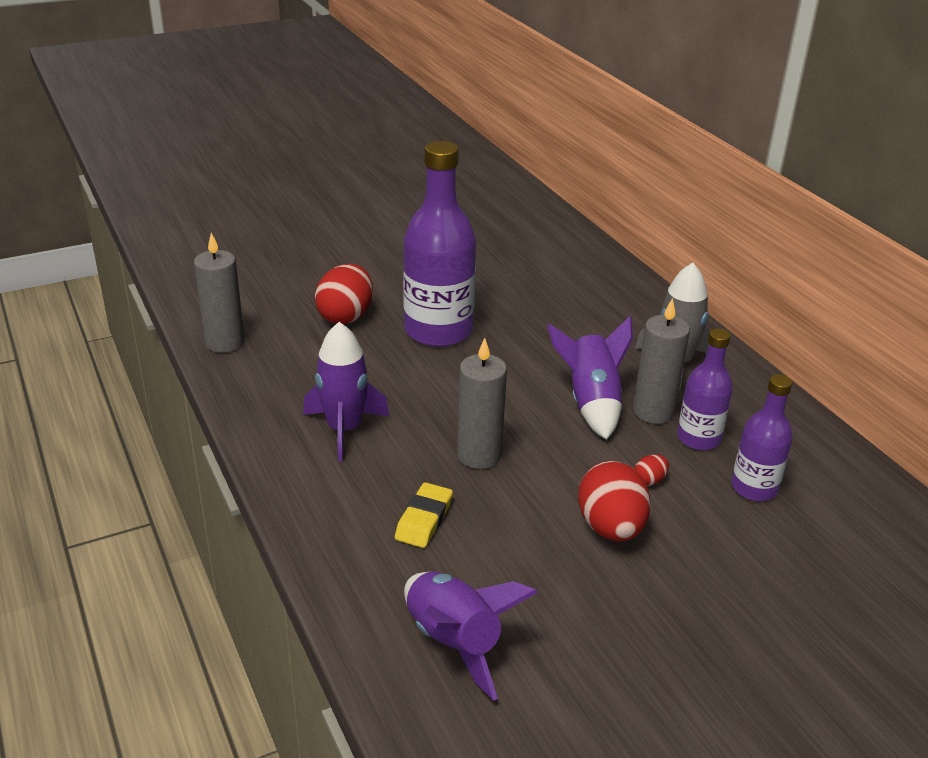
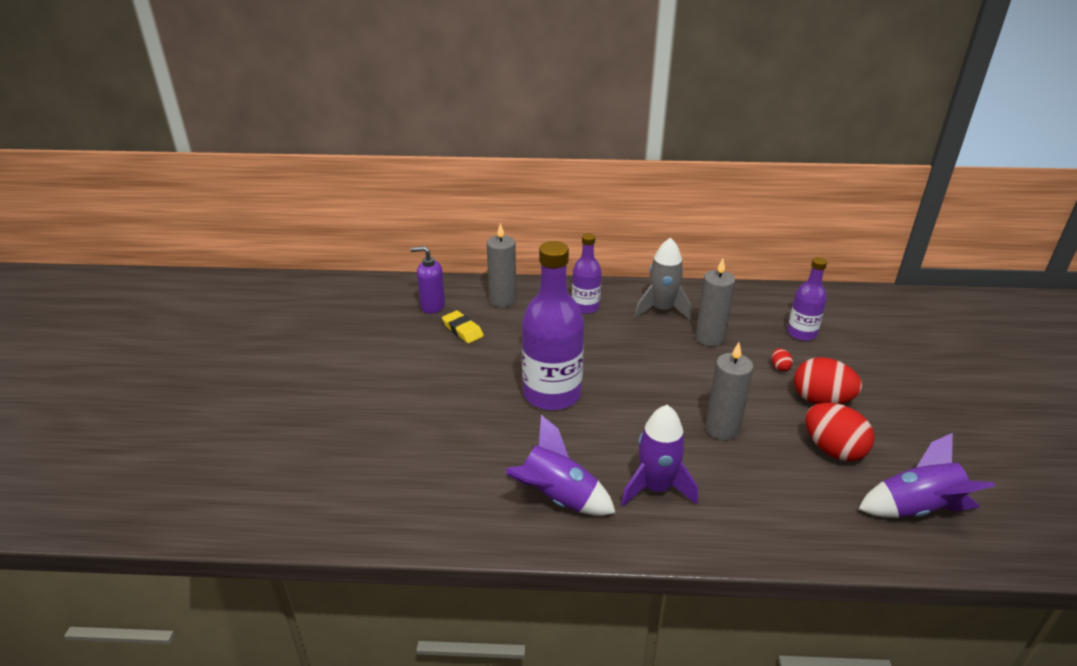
camera: 60 degrees left, 0 degrees up
(225, 342) = (477, 526): grey candle -> grey candle (502, 300)
(345, 316) = (492, 436): red egg -> red egg (833, 450)
(424, 520) = (785, 481): yellow eraser -> yellow eraser (462, 330)
(515, 226) = (432, 306): none -> purple soap dispenser
(591, 403) = (686, 358): purple rocket -> purple rocket (557, 498)
(698, 438) = (745, 333): purple bottle -> purple bottle (585, 307)

